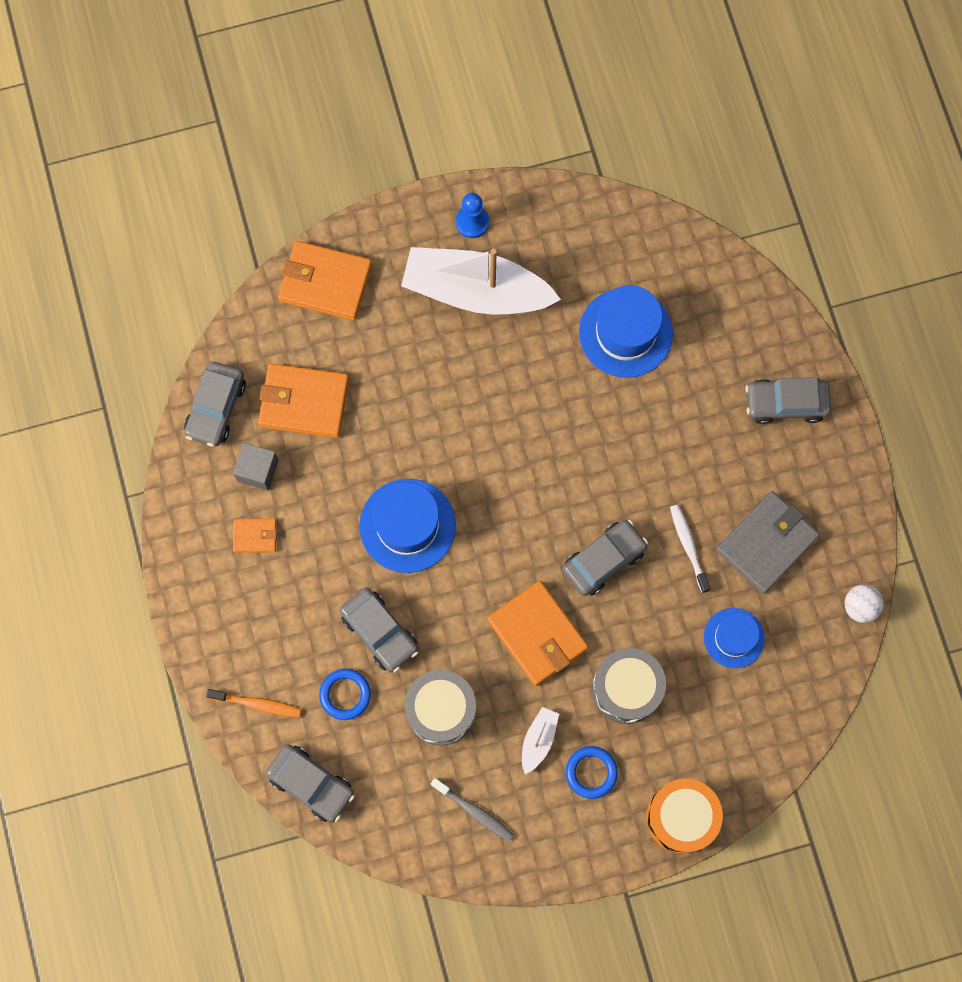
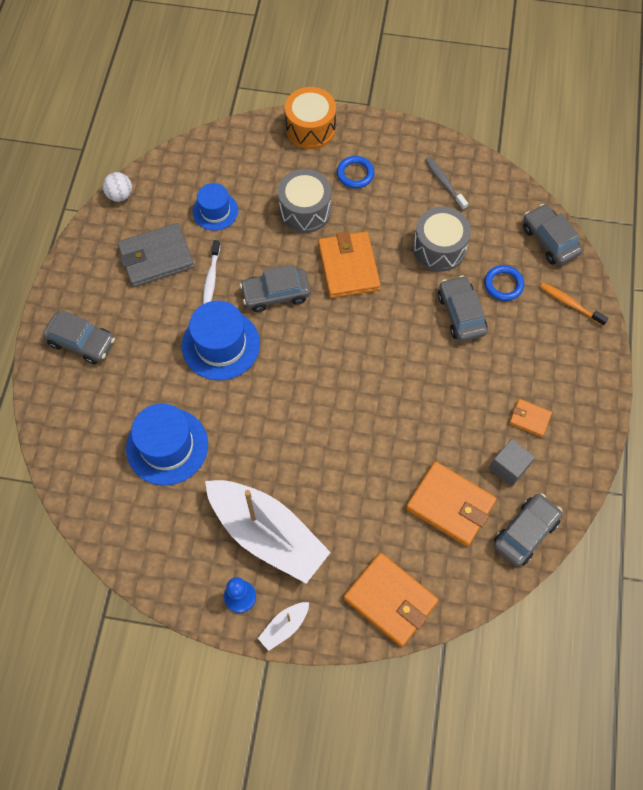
camera: 155 degrees left, 10 degrees down
(407, 525) = (408, 377): blue hat -> blue hat (221, 345)
(538, 740) = (380, 205): white boat -> white boat (284, 627)

